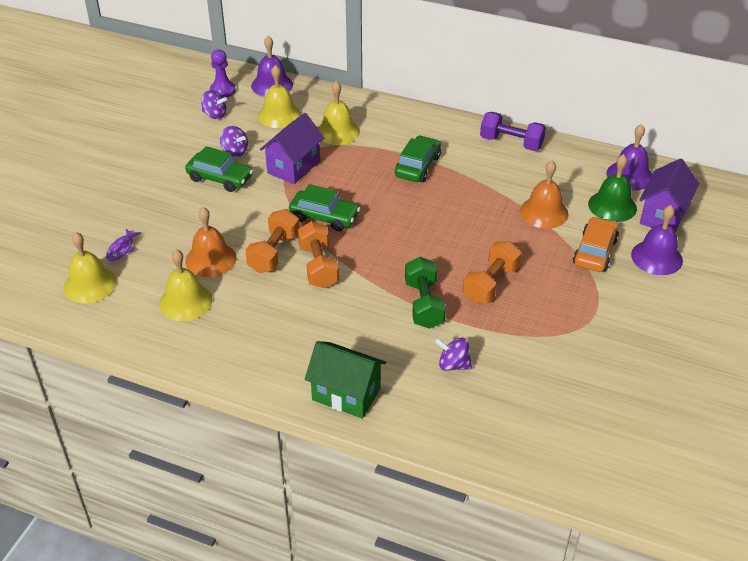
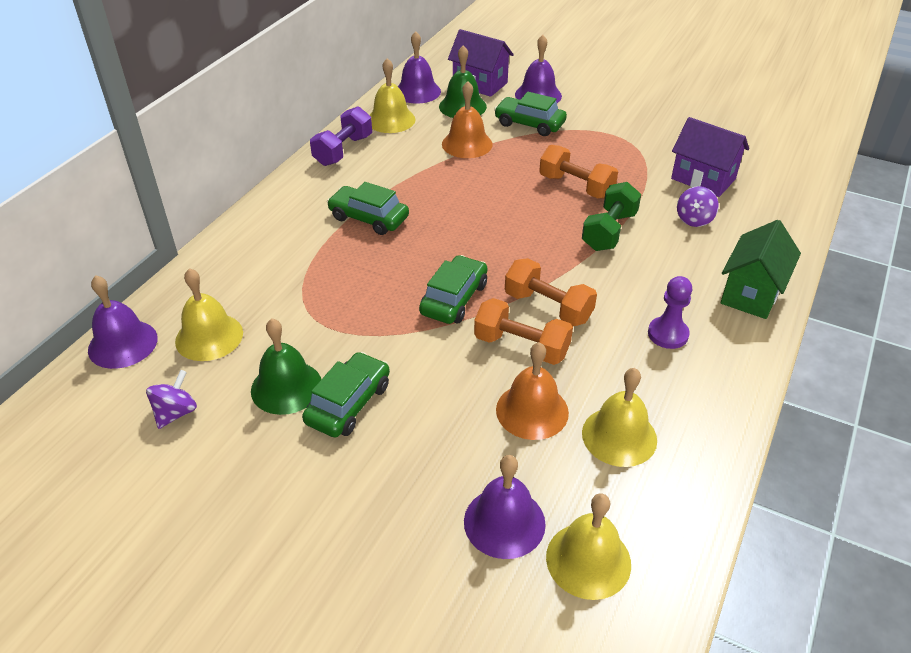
camera: 85 degrees left, 0 degrees up
(121, 249) = (504, 522): purple fish -> purple bell
(222, 90) = (108, 404): purple pawn -> purple pawn (668, 334)
(235, 152) = (286, 387): purple spinning top -> green bell
(293, 167) = (341, 324): purple house -> purple house (703, 179)
(318, 266) = (548, 307): orange dumbbell -> orange dumbbell turned 45 degrees clockwise
(337, 131) = (272, 280): yellow bell -> yellow bell (391, 120)
(424, 304) = (609, 231): green dumbbell -> green dumbbell turned 60 degrees counterclockwise
(595, 252) = (529, 124): orange car -> green car

